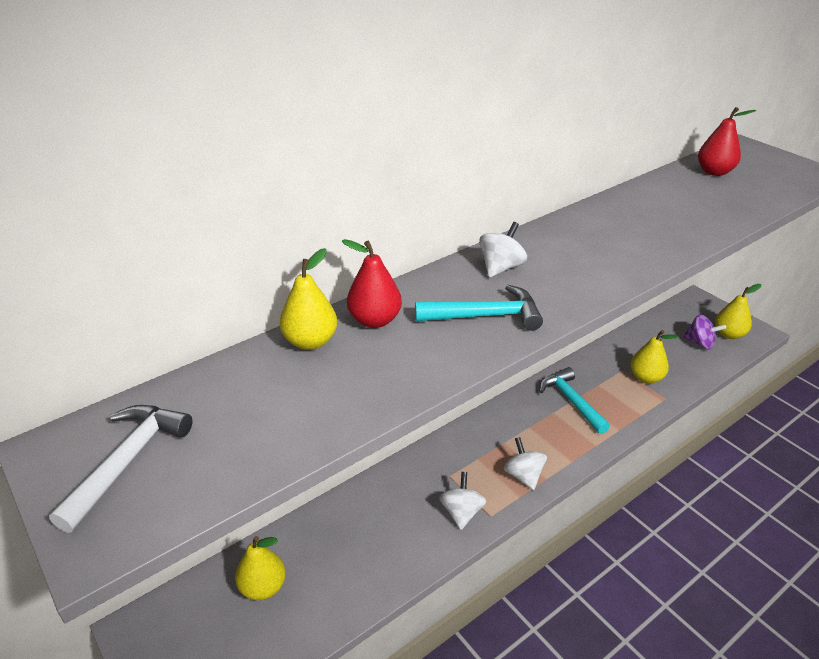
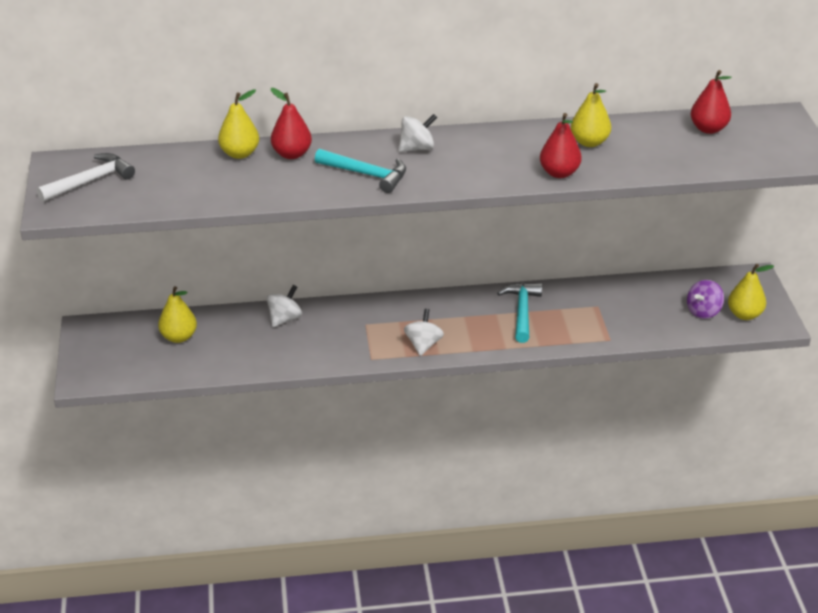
camera: 30 degrees right, 0 degrees up
(461, 512) = (352, 349): white spinning top -> white spinning top (284, 319)
(646, 377) = (612, 319): yellow pear -> yellow pear (589, 142)
(662, 249) = (559, 173): none -> red pear
(700, 343) = (703, 311): purple spinning top -> purple spinning top turned 75 degrees clockwise

